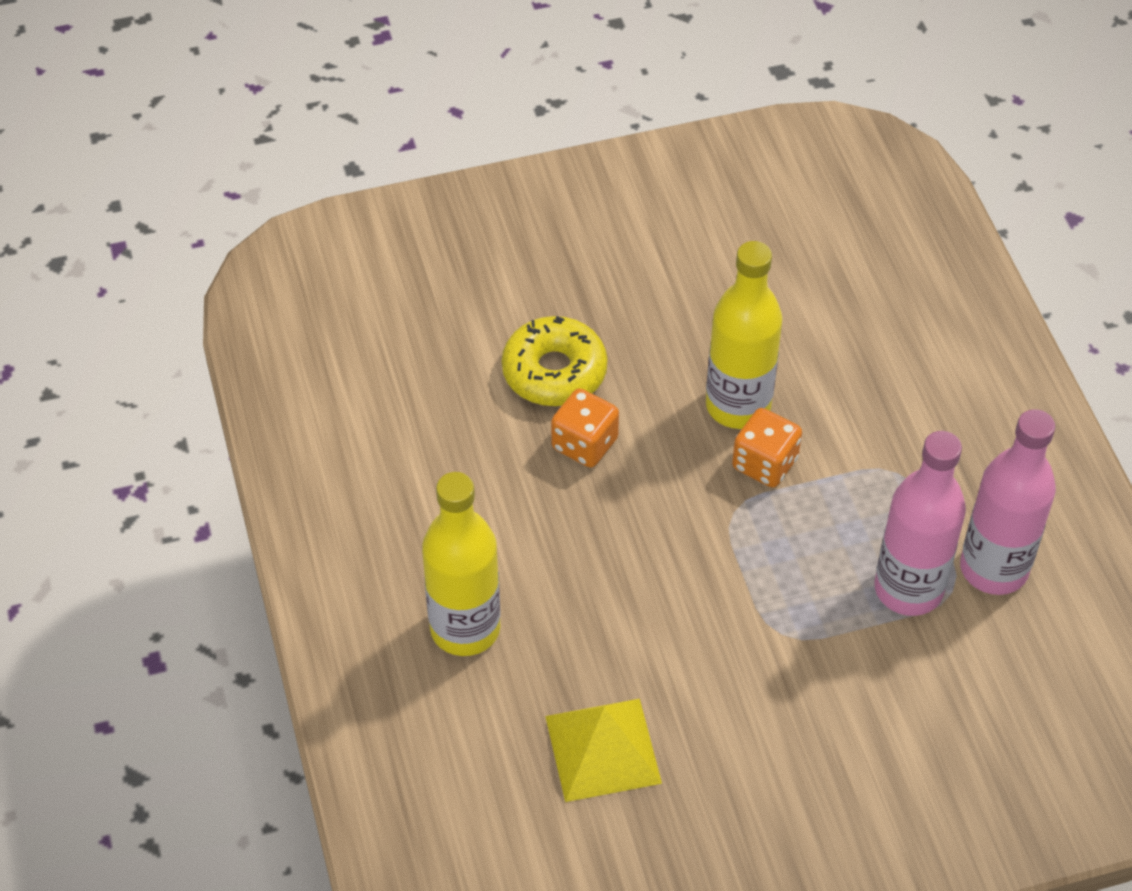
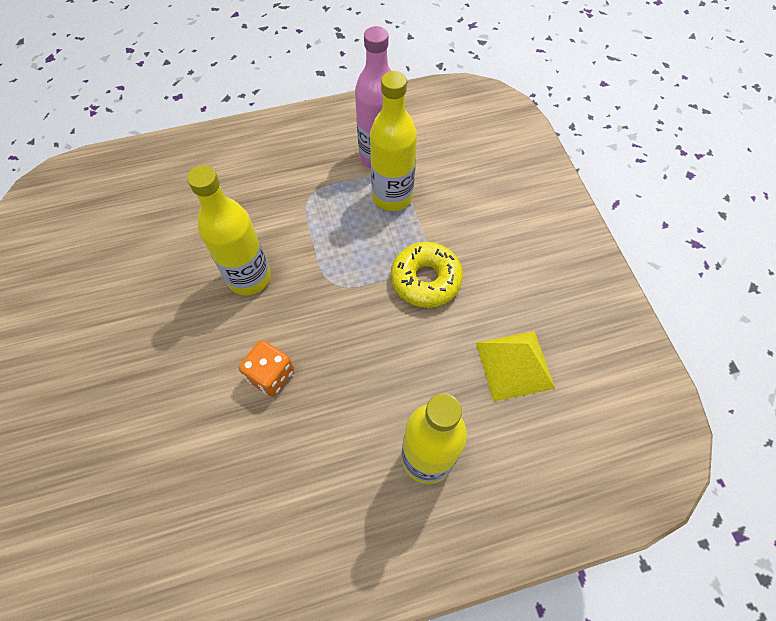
camera: 90 degrees left, 10 degrees up
(554, 372) = (202, 396): yellow donut -> yellow donut (426, 280)
(765, 463) = (297, 264): orange dice -> none
(908, 589) = (392, 196): pink bottle -> yellow bottle

